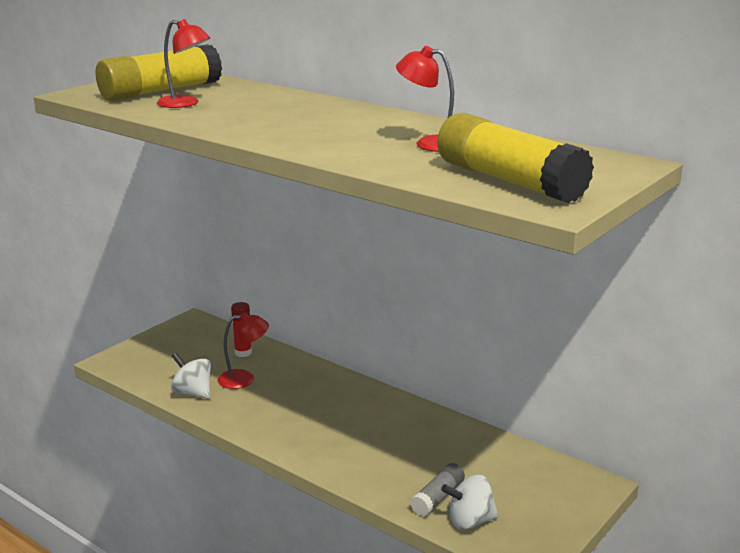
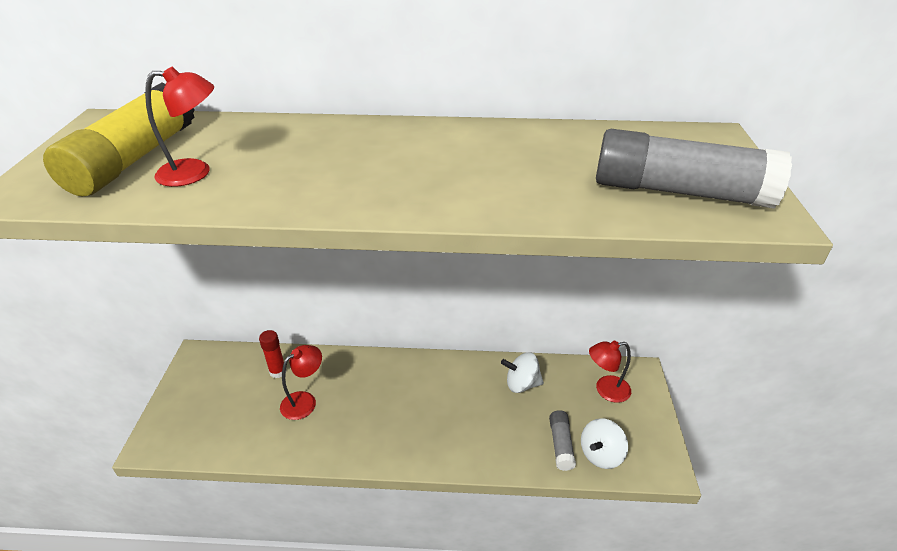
camera: 35 degrees left, 15 degrees up
(193, 392) = (271, 441): white spinning top -> white spinning top (521, 384)
(429, 143) = (535, 160): red lamp -> red lamp (606, 390)
(509, 181) = (679, 192): yellow glue stick -> grey glue stick

